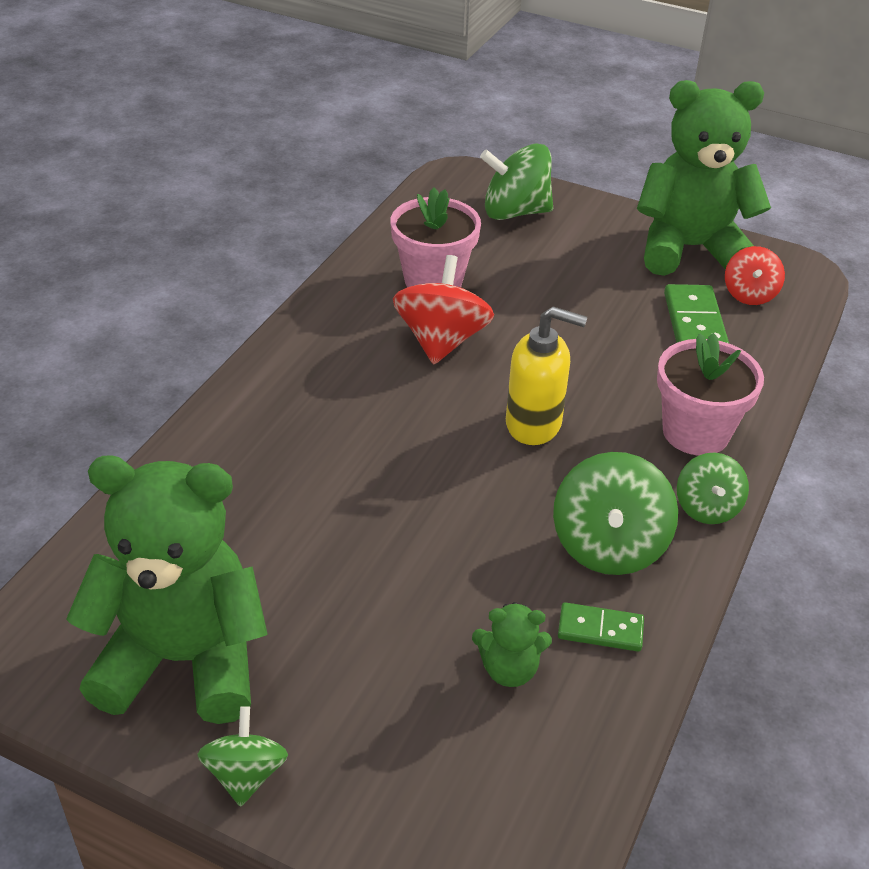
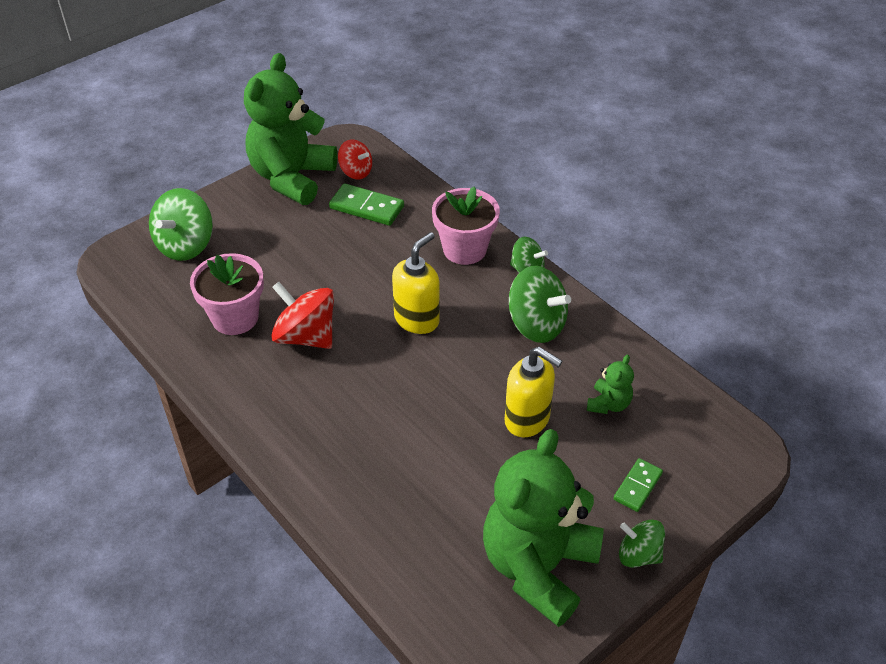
camera: 65 degrees left, 5 degrees up
(427, 582) = (527, 419): none -> yellow soap dispenser
(600, 630) = (596, 353): green domino -> green domino (638, 486)

